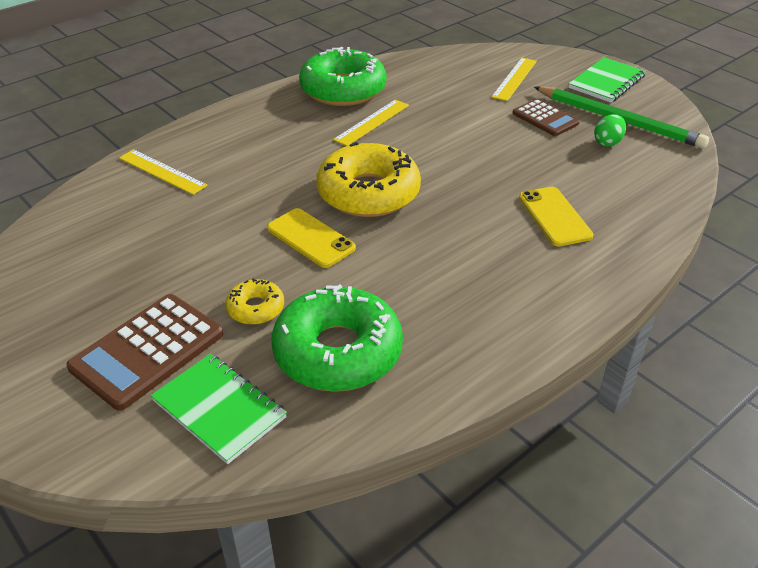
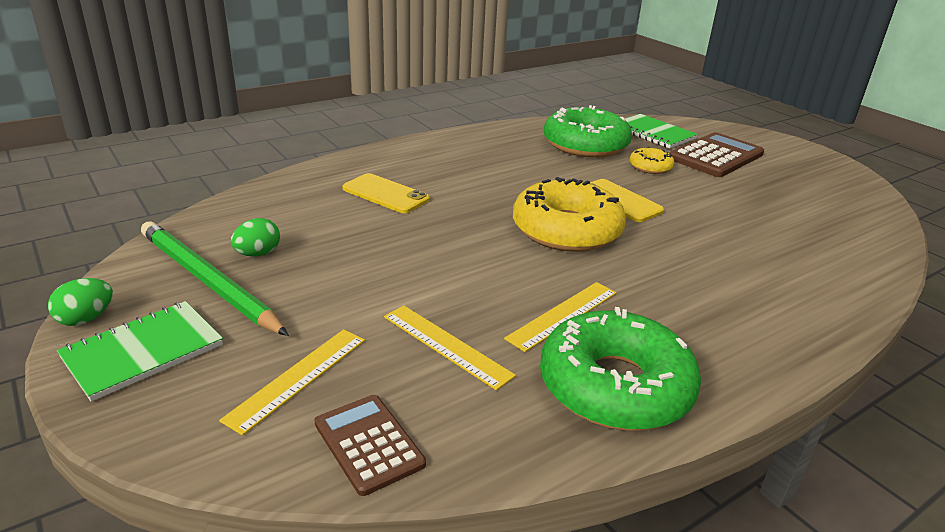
camera: 175 degrees left, 10 degrees down
(162, 172) = (816, 275): yellow ruler -> yellow ruler (446, 345)
(545, 118) = (308, 295): brown calculator -> brown calculator (368, 444)
(554, 216) = (385, 194): yellow phone -> yellow phone turned 45 degrees counterclockwise
(660, 93) = (86, 319): none -> green egg

